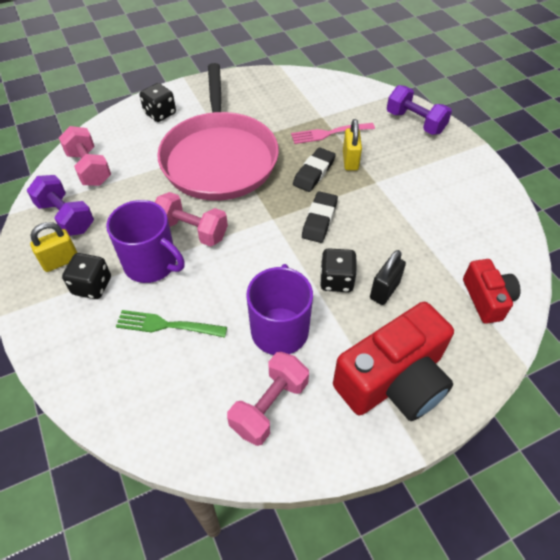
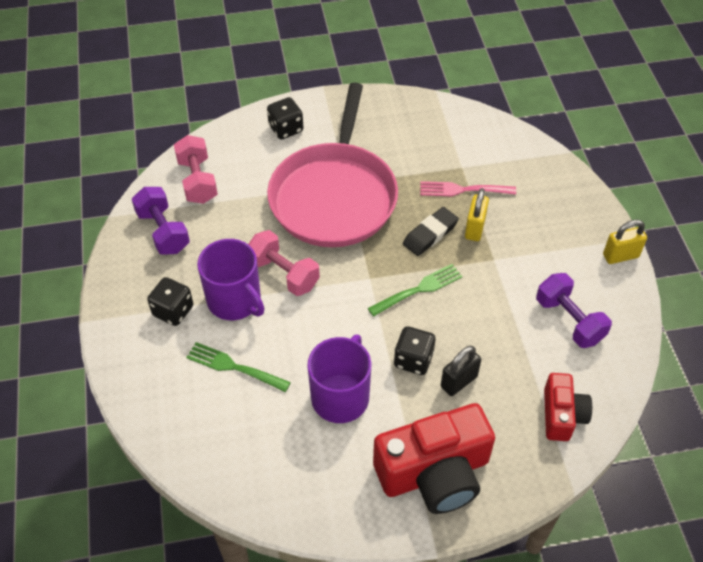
camera: 15 degrees right, 0 degrees up
(61, 261) = (149, 278): yellow padlock -> yellow padlock (620, 256)
(269, 406) = (308, 467): pink dumbbell -> none
(319, 220) = (418, 290): black eraser -> green fork
(415, 122) = (566, 195): purple dumbbell -> purple dumbbell (569, 320)

